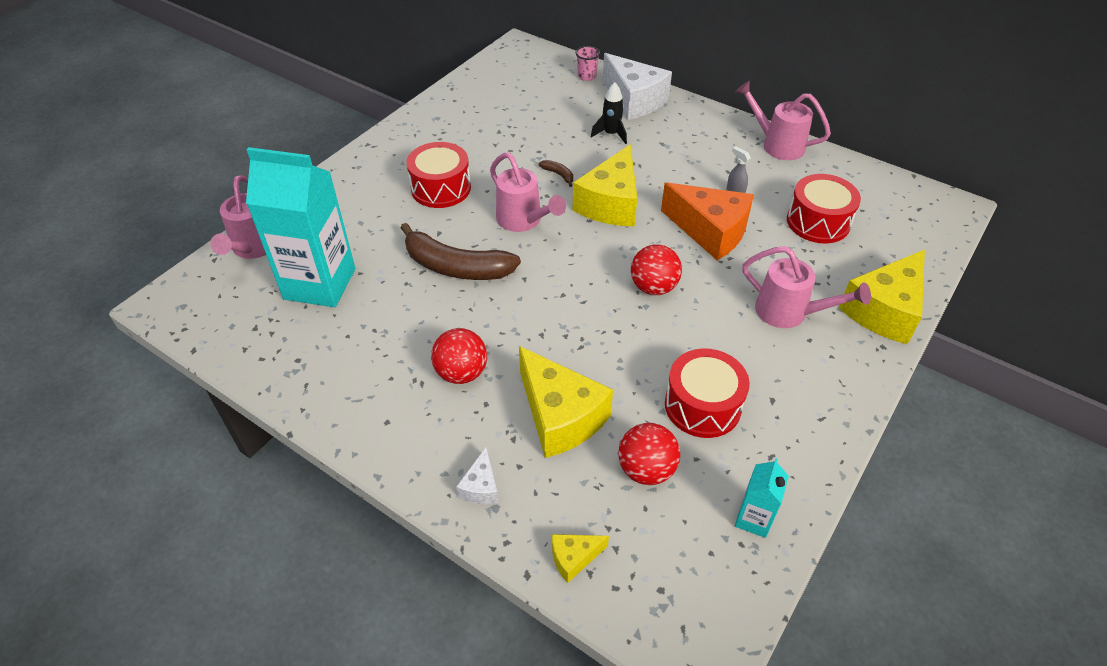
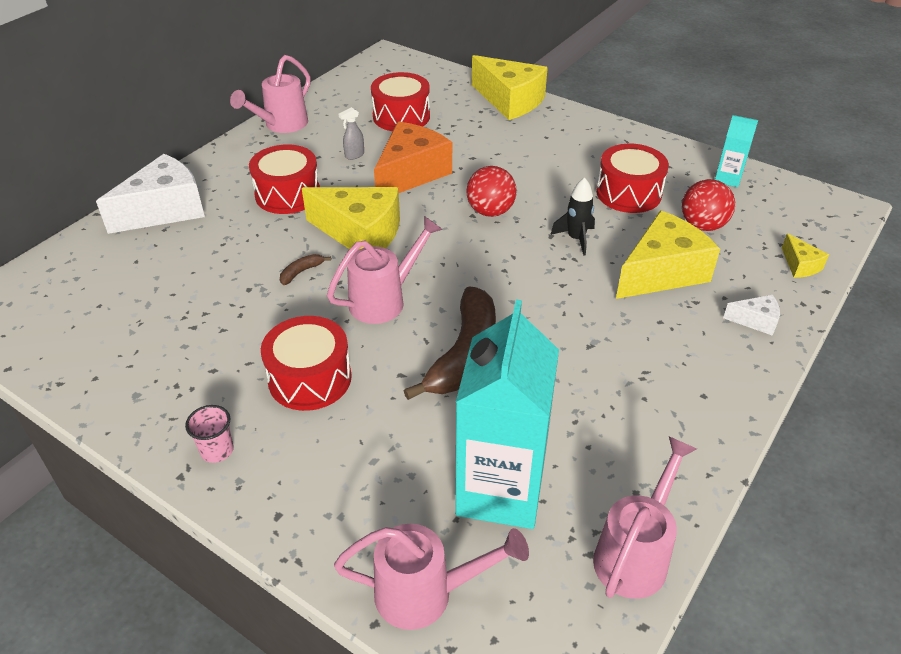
camera: 90 degrees left, 5 degrees down
(461, 373) = (625, 341): red ball -> none
(587, 76) = (92, 246): pink cup -> pink cup (217, 450)
(611, 134) = (230, 230): black rocket -> black rocket (576, 239)
(664, 158) = (288, 194): none -> red drum
(789, 313) = (517, 143): pink watering can -> pink watering can (635, 554)

